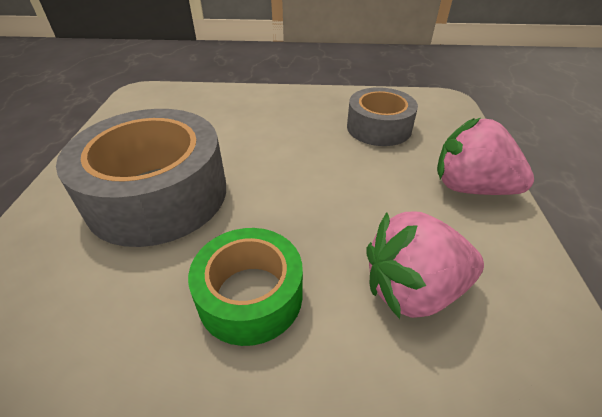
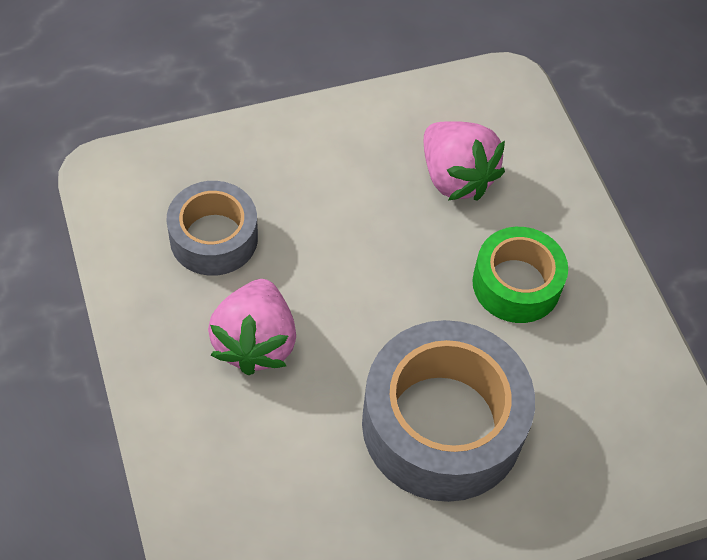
camera: 115 degrees left, 15 degrees up
(470, 187) = (304, 143): pink strawberry -> pink strawberry (255, 342)

